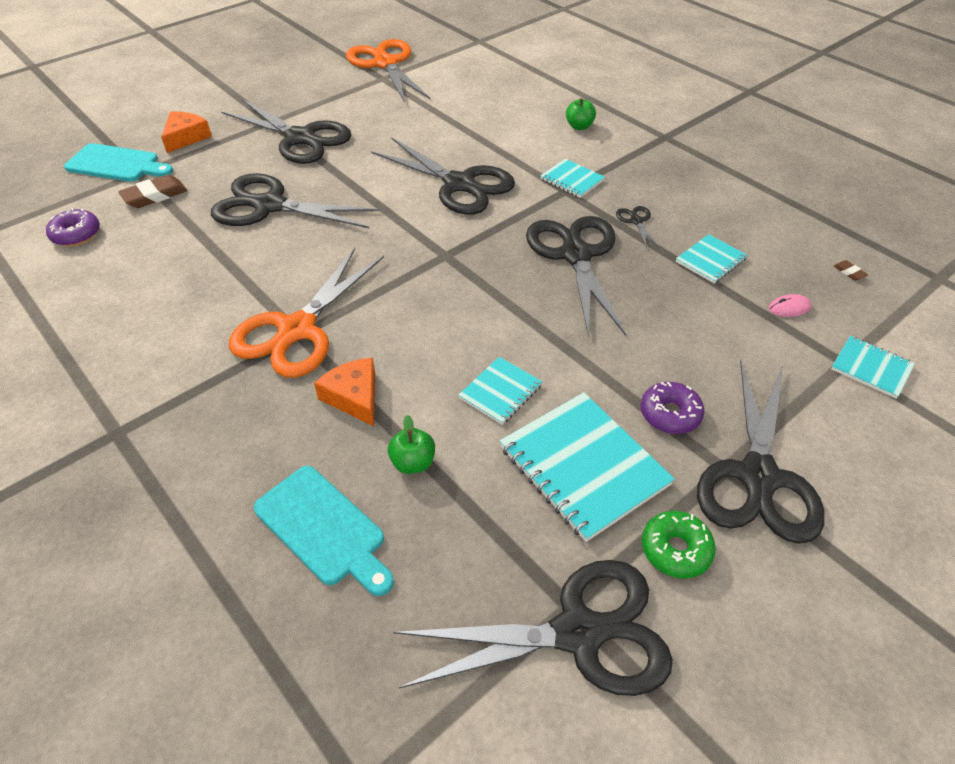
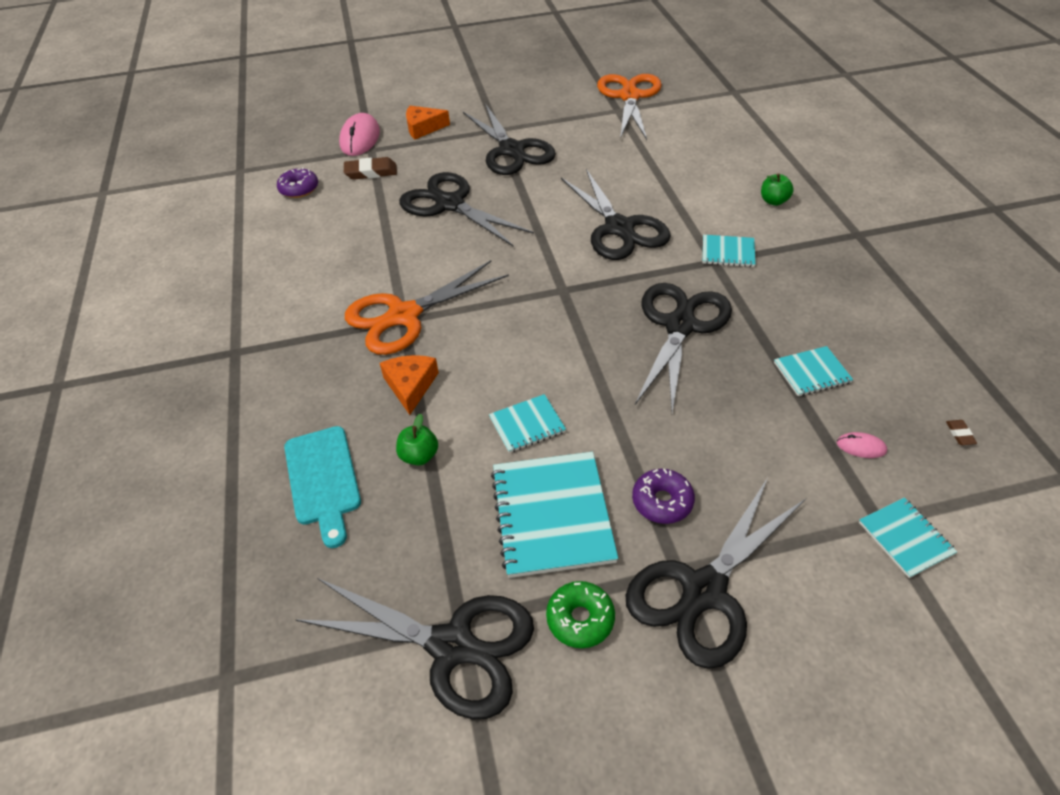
camera: 30 degrees right, 0 degrees up
(117, 164) = (360, 138): turquoise cutting board -> pink mouse
(186, 137) = (423, 128): orange cheese -> orange cheese turned 150 degrees counterclockwise
(572, 180) = (728, 252): turquoise notebook -> turquoise notebook turned 60 degrees counterclockwise
(636, 221) = (763, 311): black scissors -> none

